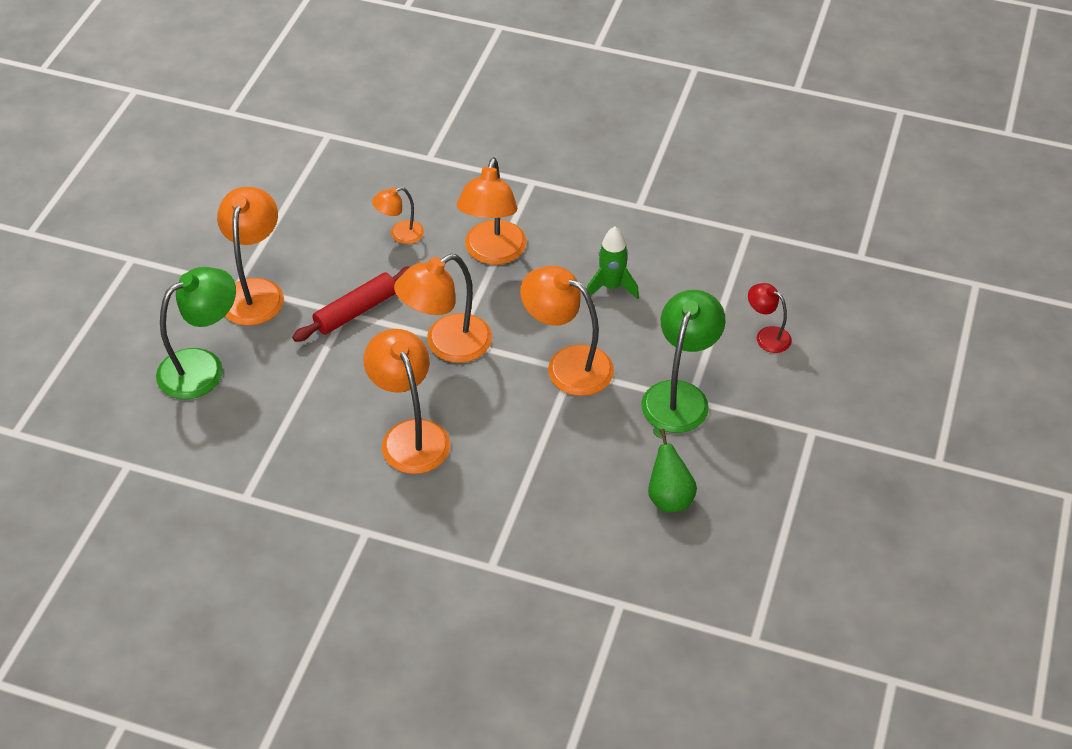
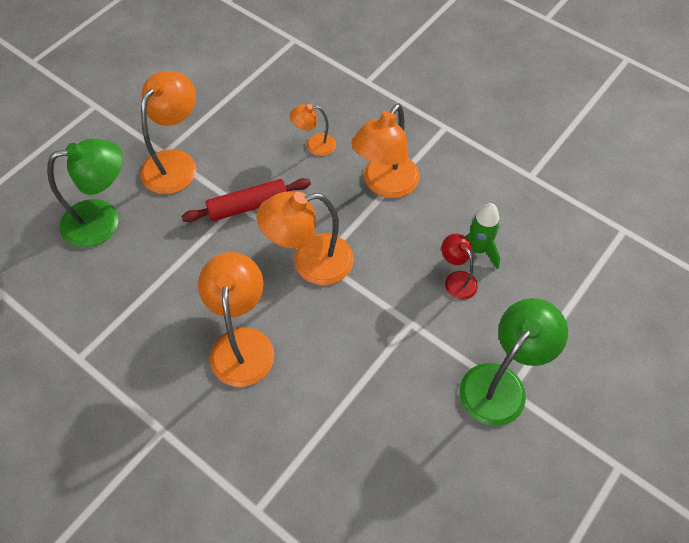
camera: 20 degrees right, 10 degrees up
(567, 364) = (408, 316): orange lamp -> none
(668, 495) = (452, 491): green pear -> none
(767, 336) = (607, 346): red lamp -> red lamp (456, 279)

